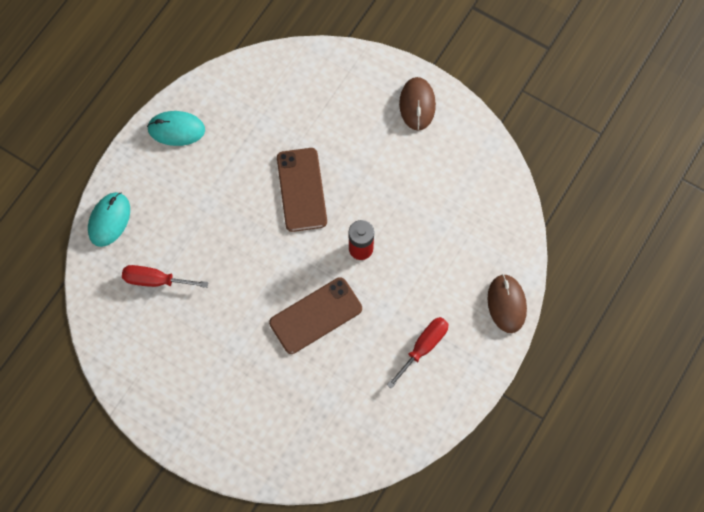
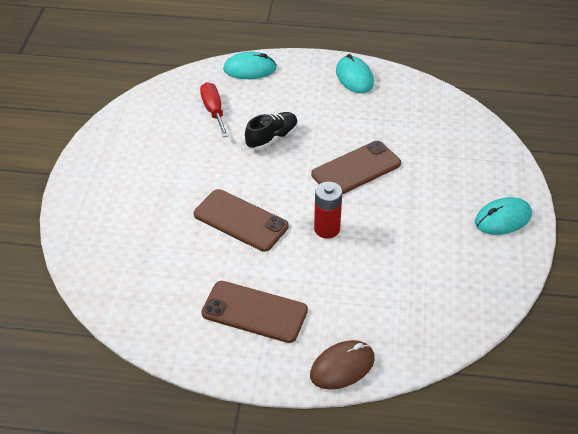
camera: 65 degrees right, 25 degrees down
(223, 243) = (272, 138): none -> black shoe
(417, 105) = (503, 219): brown mouse -> turquoise mouse
(423, 347) = (254, 312): red screwdriver -> brown phone

